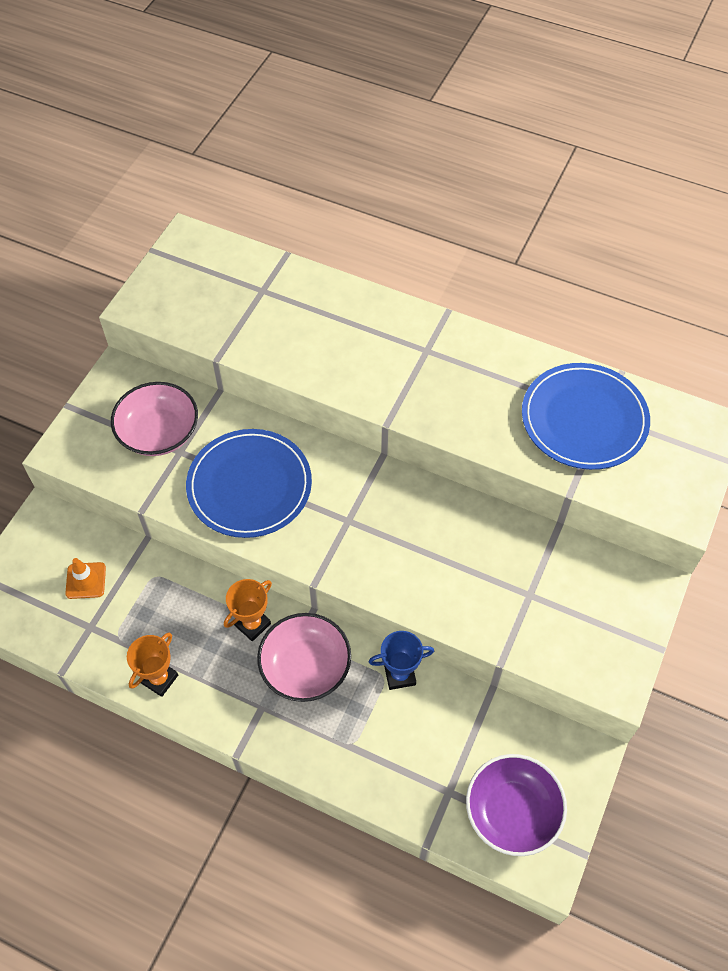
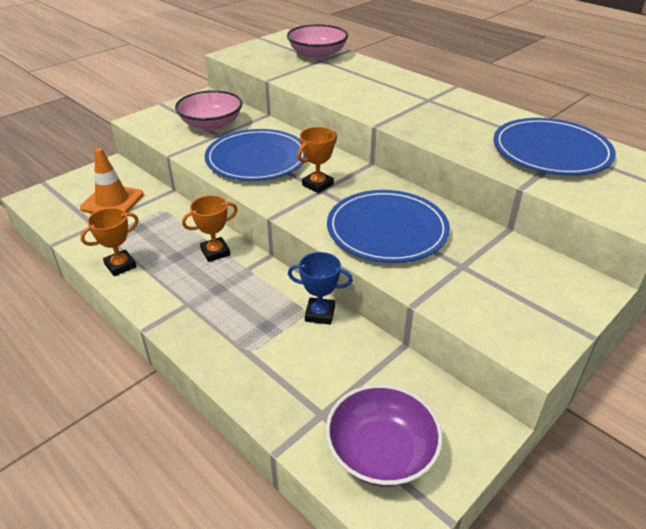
camera: 20 degrees right, 20 degrees down
(86, 580) = (112, 201): orange traffic cone -> orange traffic cone, size x1.58
(305, 667) = (241, 288): pink bowl -> pink bowl (317, 55)
(339, 512) = (317, 185): none -> orange trophy
(441, 564) = (387, 229): none -> blue plate

